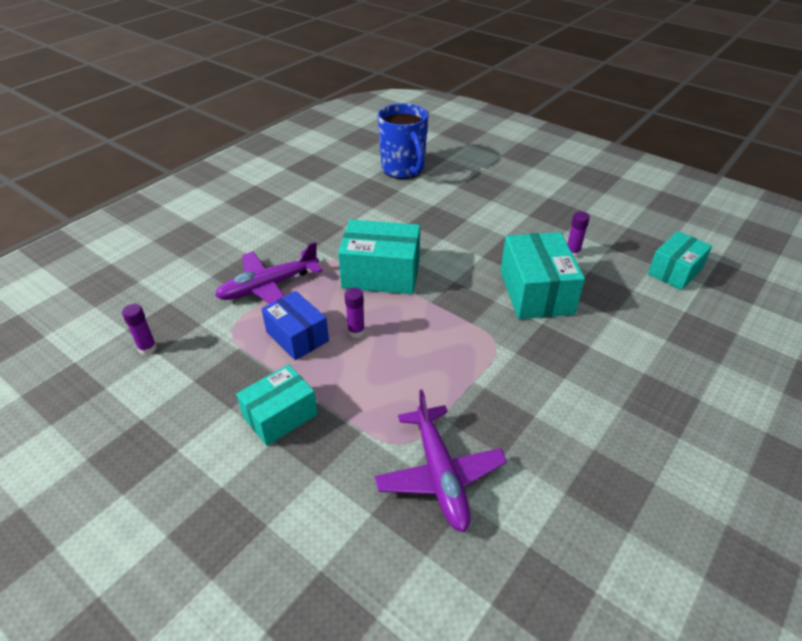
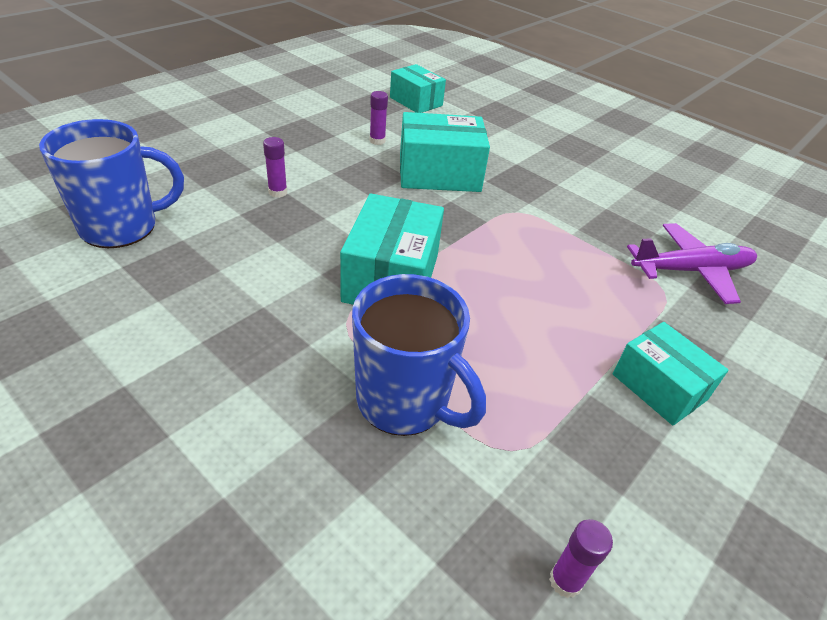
camera: 90 degrees left, 0 degrees up
(269, 286) = (404, 402): purple plane -> blue mug
(297, 336) = (519, 368): blue box -> none
(356, 331) = (506, 310): purple glue stick -> purple glue stick (278, 192)

